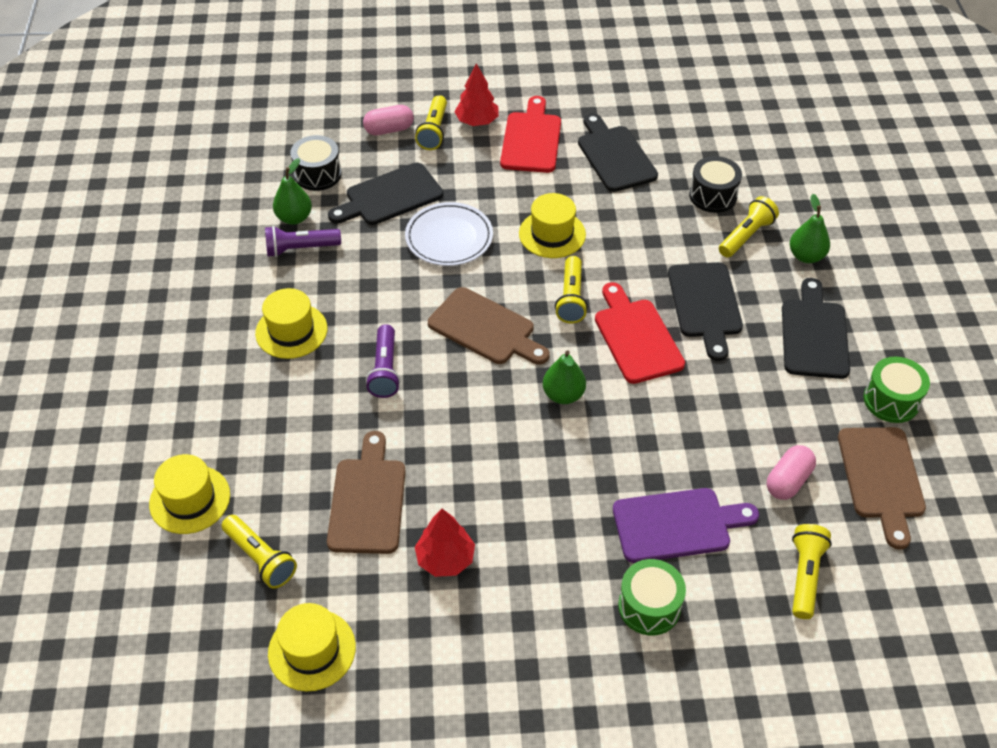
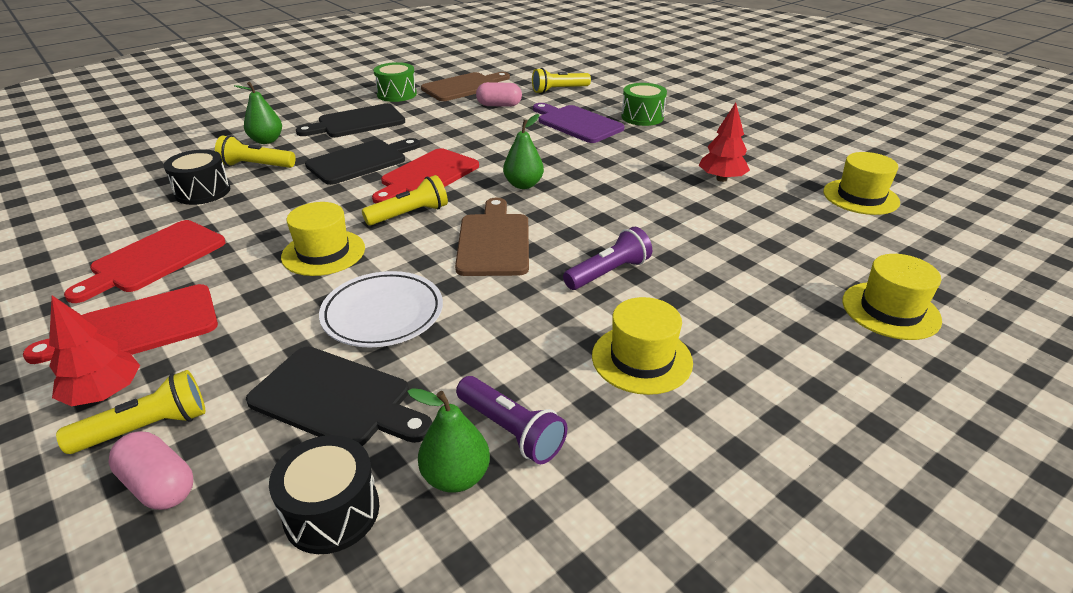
camera: 125 degrees left, 15 degrees down
(260, 558) = (856, 246): yellow flashlight -> none
(367, 500) = (735, 224): brown cutting board -> none
(614, 156) = (154, 259): black cutting board -> red cutting board

